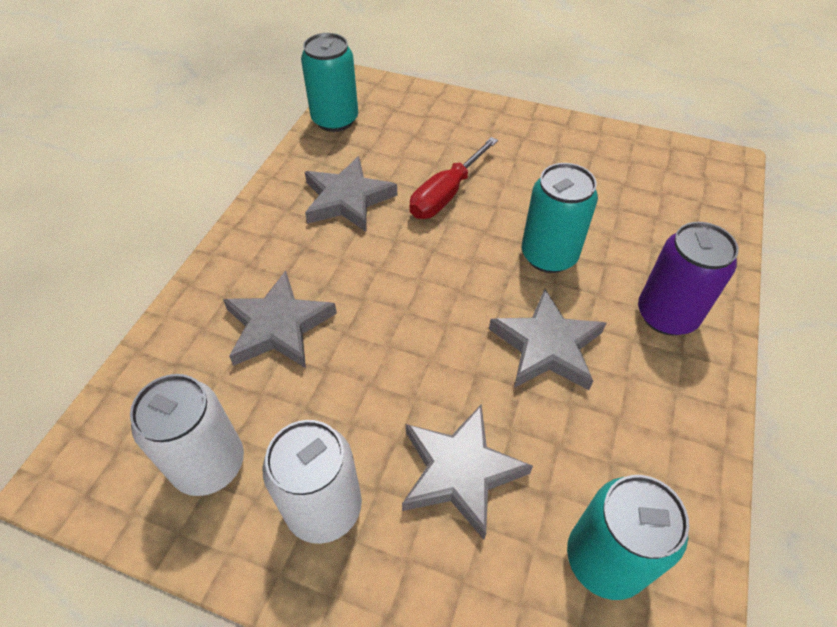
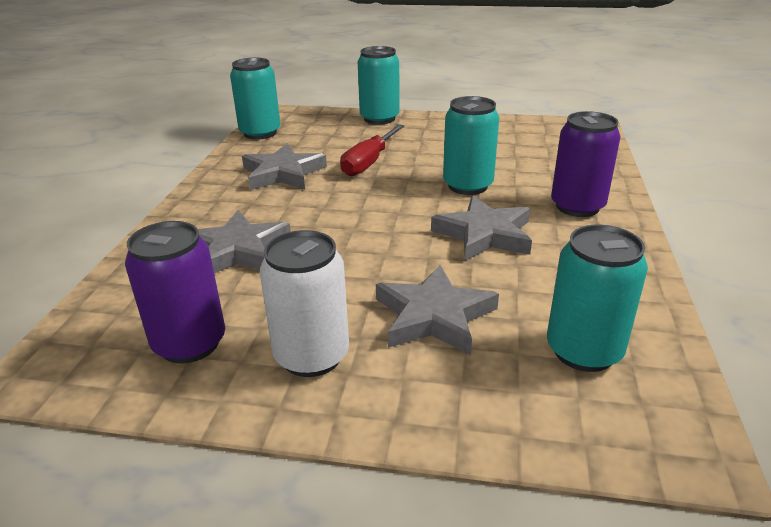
camera: 10 degrees left, 20 degrees down
(209, 464) = (190, 343): white can -> purple can
(475, 111) = (379, 118): none -> turquoise can

